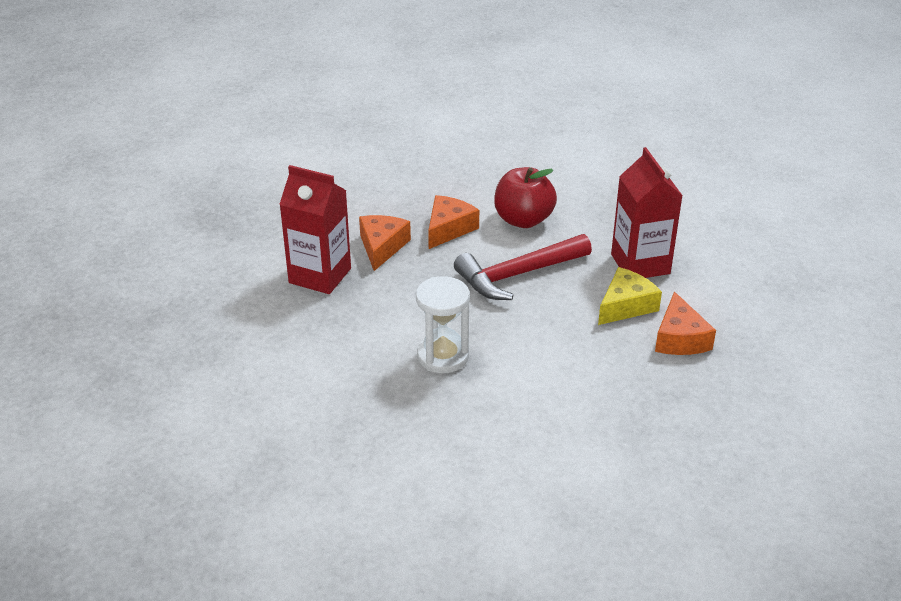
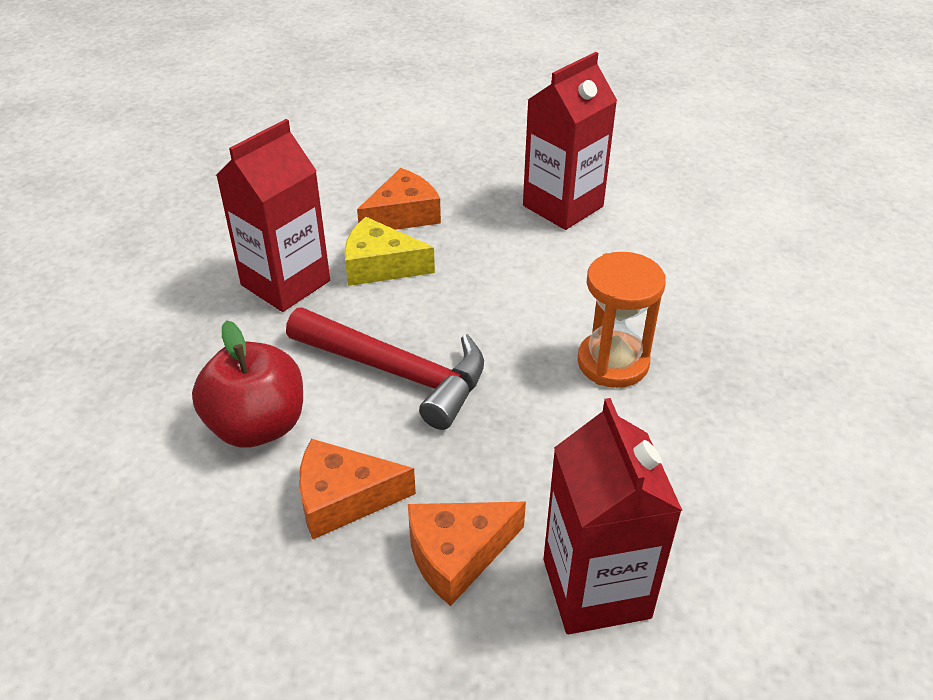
camera: 125 degrees left, 5 degrees up
(443, 356) = (613, 363): white hourglass -> orange hourglass
(626, 423) = (563, 206): none -> red carton

